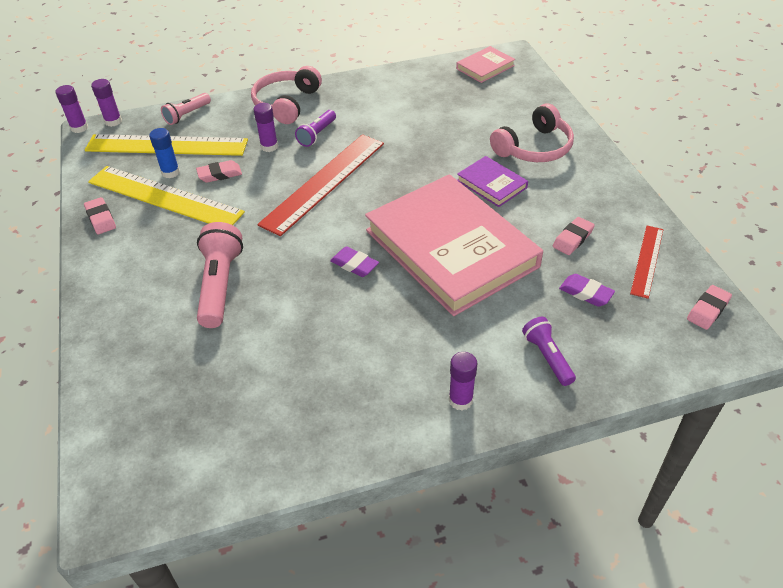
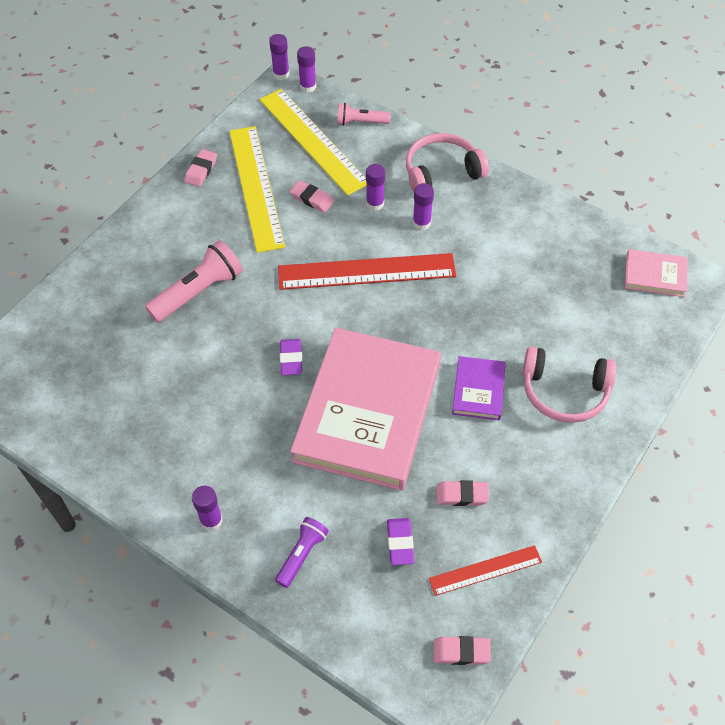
camera: 50 degrees right, 10 degrees up
(170, 172) = (285, 168): blue glue stick -> none
(317, 135) = (421, 223): purple flashlight -> purple glue stick

